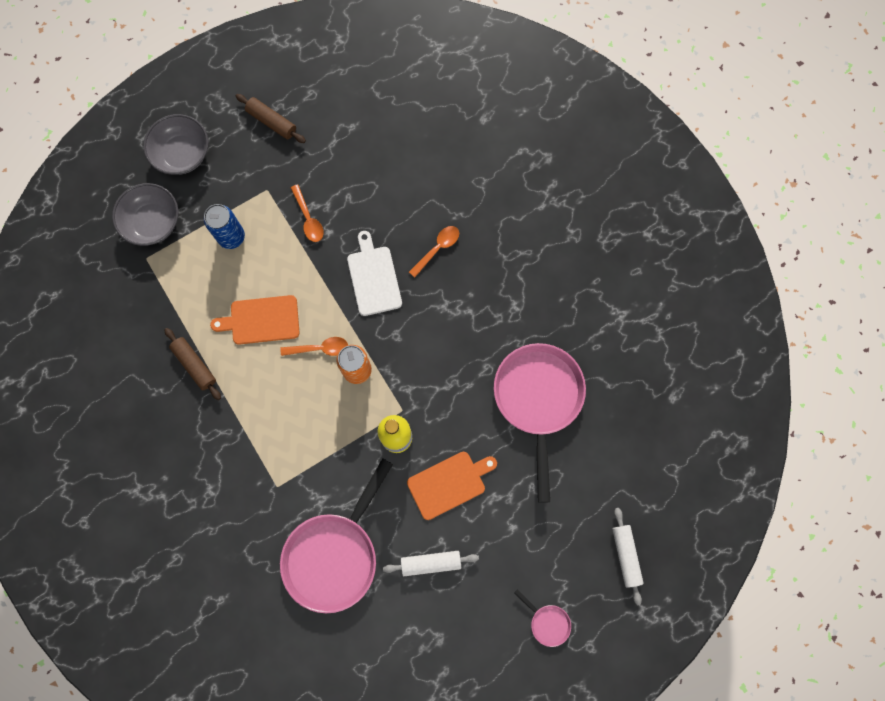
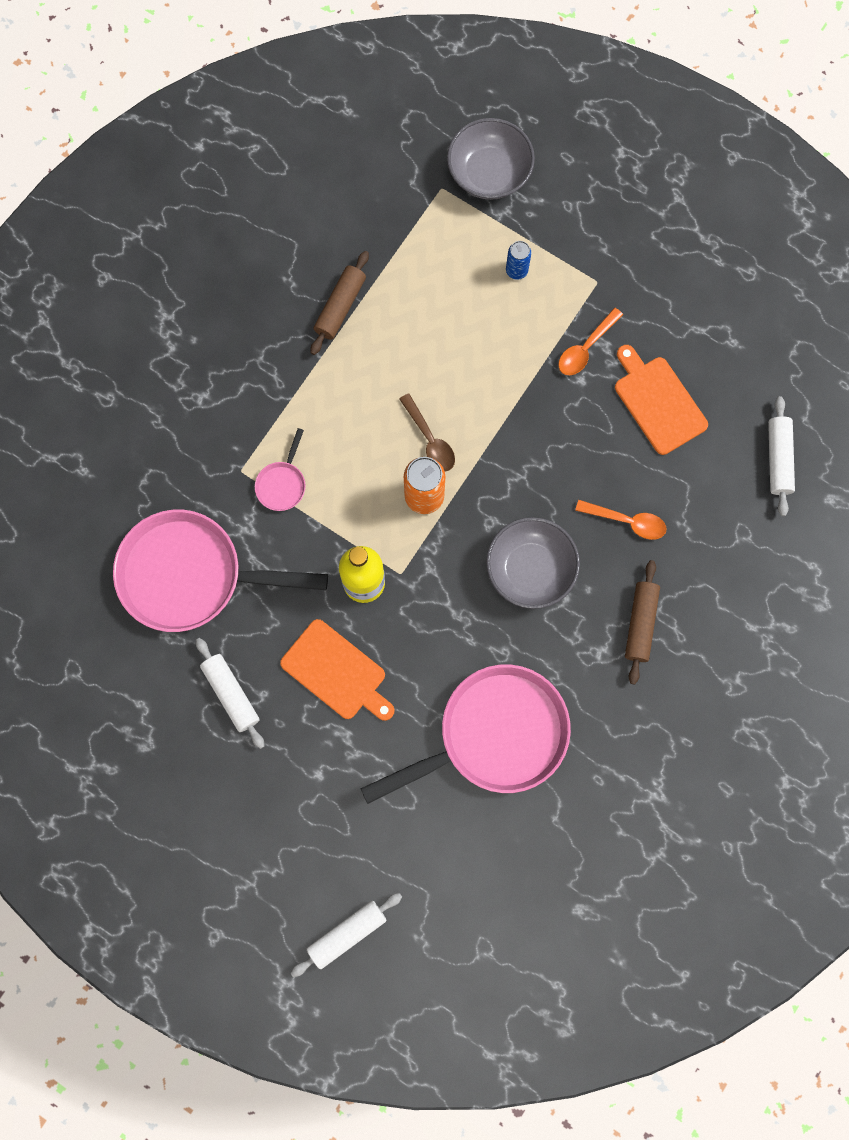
camera: 65 degrees right, 0 degrees up
(182, 154) = (591, 163): grey bowl -> grey bowl (530, 569)
(231, 237) = (516, 270): blue can -> blue can, size x0.59
(261, 320) = (431, 355): orange cutting board -> orange cutting board (658, 402)
(271, 122) = (687, 245): brown rolling pin -> brown rolling pin (640, 623)
(320, 348) = (430, 440): orange spoon -> brown spoon
(374, 278) = (550, 461): white cutting board -> none
(442, 137) = (778, 459): none -> white rolling pin
(547, 622) = (222, 869): pink pan -> pink pan (282, 484)

